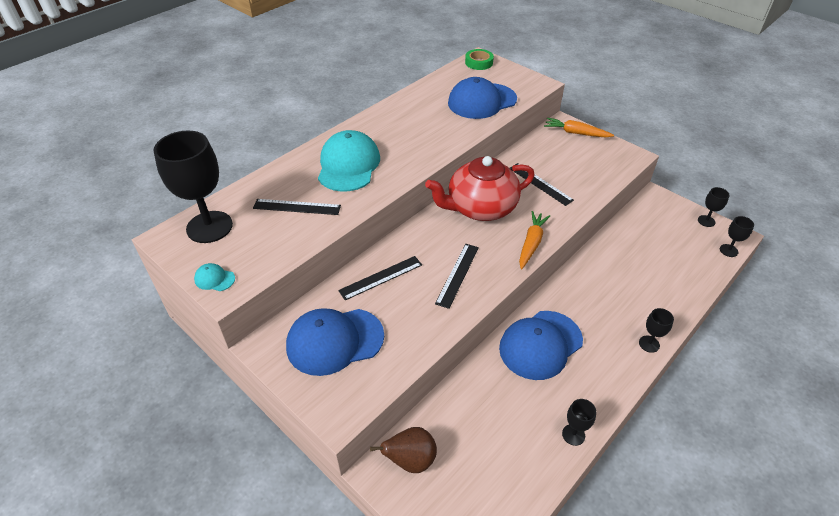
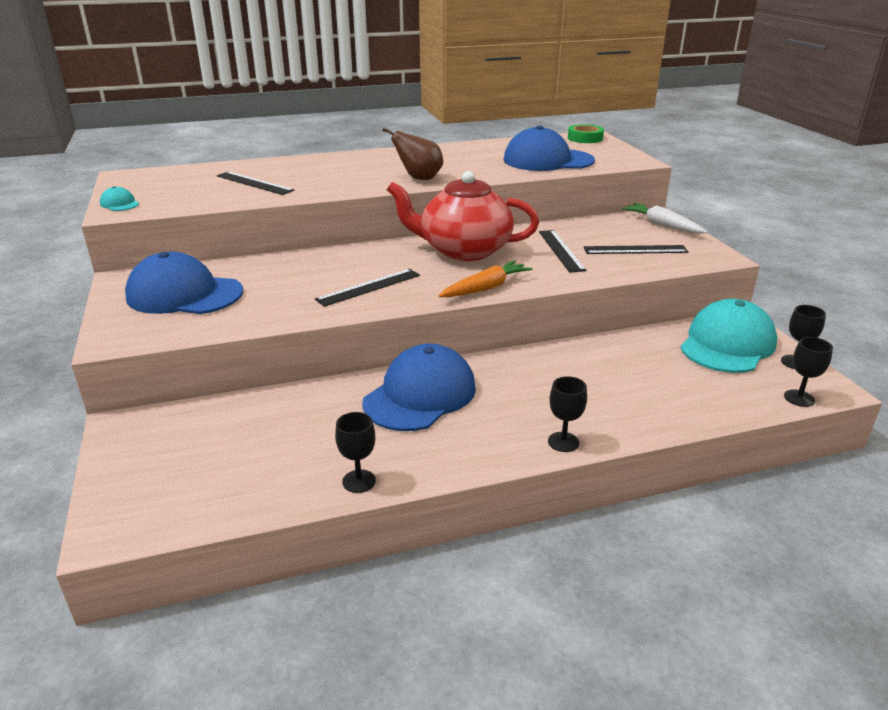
camera: 30 degrees right, 15 degrees down
(209, 227) = (165, 178): black goblet -> none
(348, 165) = (342, 171): turquoise cap -> turquoise cap (727, 344)
(381, 277) = (289, 268): black ruler -> black ruler (635, 250)
(410, 460) = (161, 429): brown pear -> brown pear (419, 178)
(540, 344) = (420, 395): blue cap -> blue cap turned 135 degrees clockwise
(576, 133) = (662, 225): orange carrot -> white carrot

